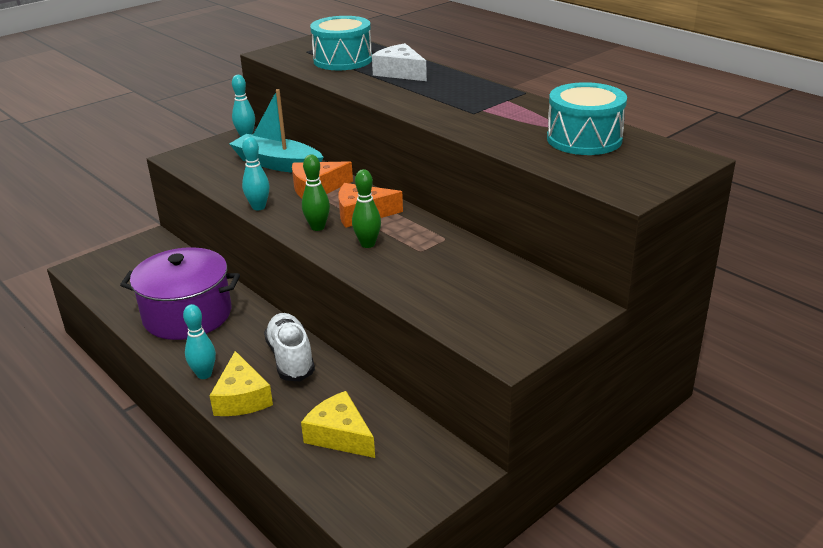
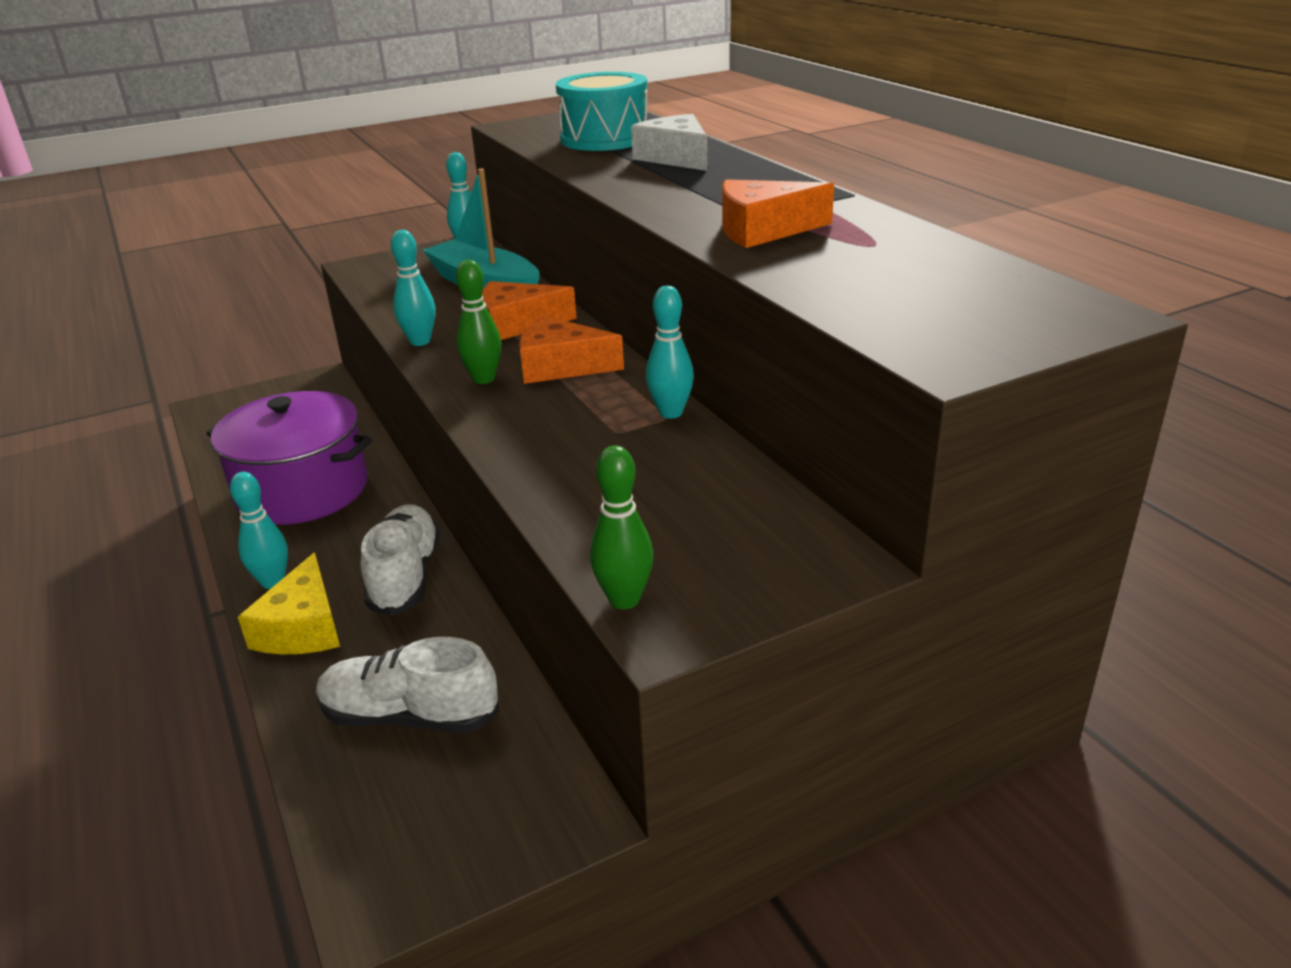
camera: 15 degrees right, 0 degrees up
(340, 435) = (410, 716): yellow cheese -> white shoe
(368, 244) = (541, 412): green bowling pin -> green bowling pin (624, 599)
(446, 235) = (671, 413): none -> turquoise bowling pin
(487, 121) = (763, 230): none -> orange cheese
(584, 139) = (912, 268): turquoise drum -> none

